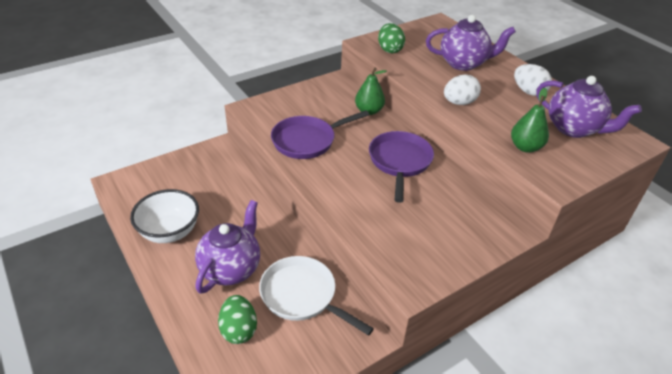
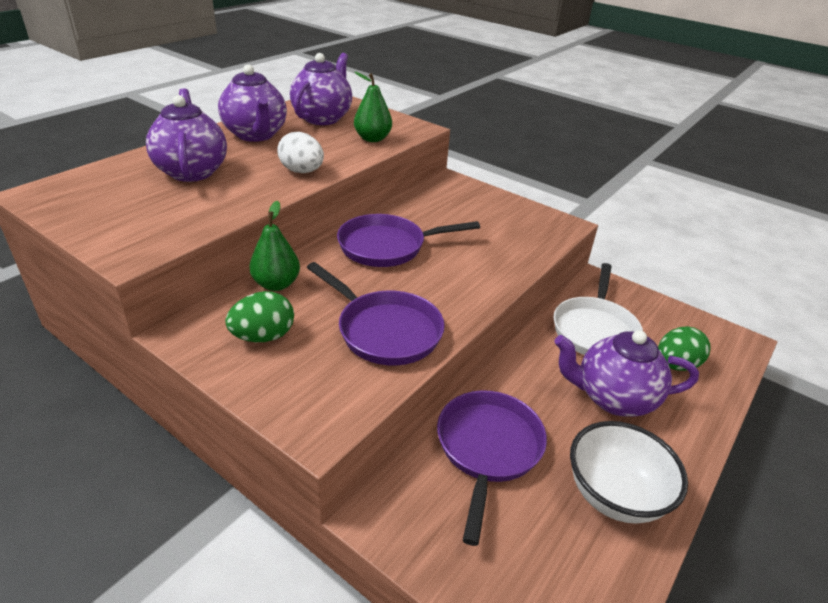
camera: 110 degrees left, 5 degrees down
(231, 193) = (488, 449): none -> purple pan
(389, 50) = (156, 230): green egg -> green egg (263, 336)
(528, 92) = (256, 135): white egg -> purple teapot

